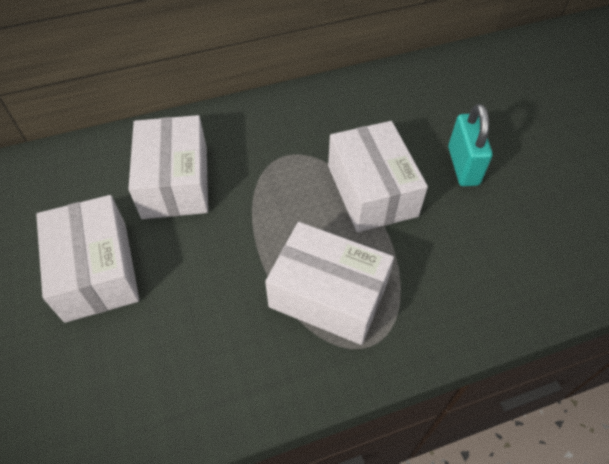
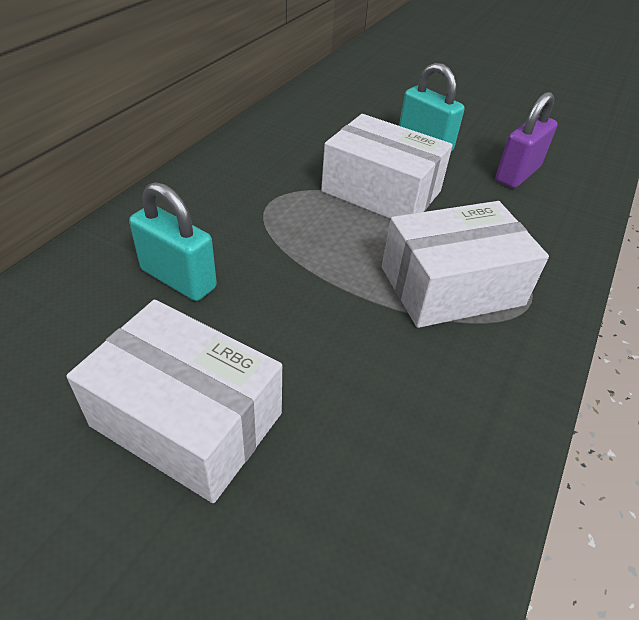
camera: 45 degrees left, 10 degrees down
(175, 182) = (178, 279): white box -> turquoise padlock
(510, 239) = (517, 174): none -> purple padlock

